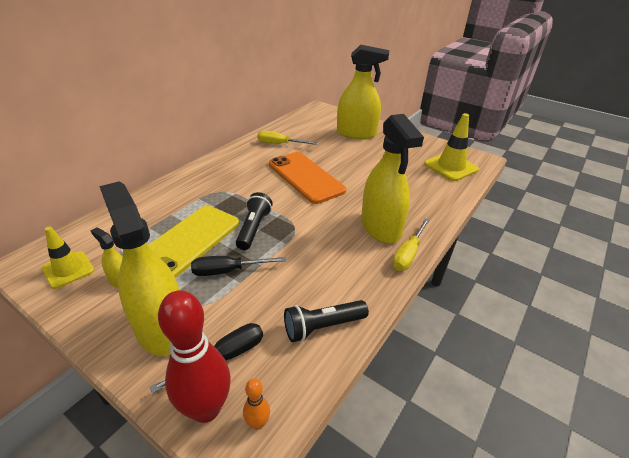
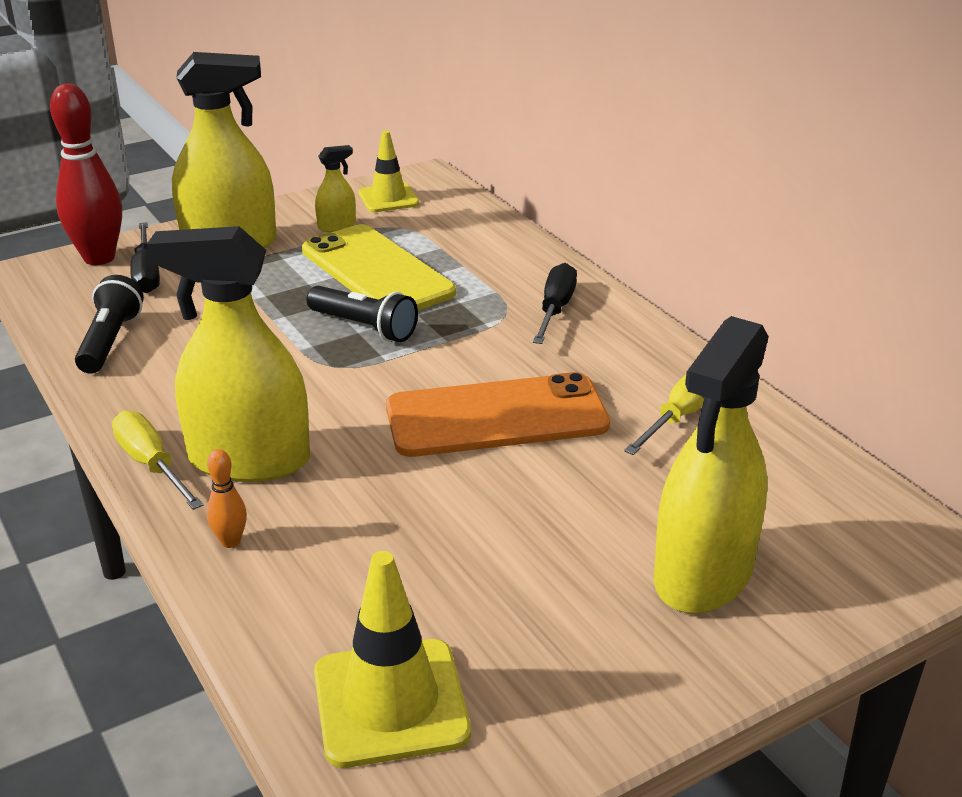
camera: 115 degrees right, 5 degrees down
(228, 271) = (284, 293): black screwdriver -> black screwdriver (555, 309)
(257, 423) = (50, 280): orange bowling pin -> orange bowling pin (230, 541)

